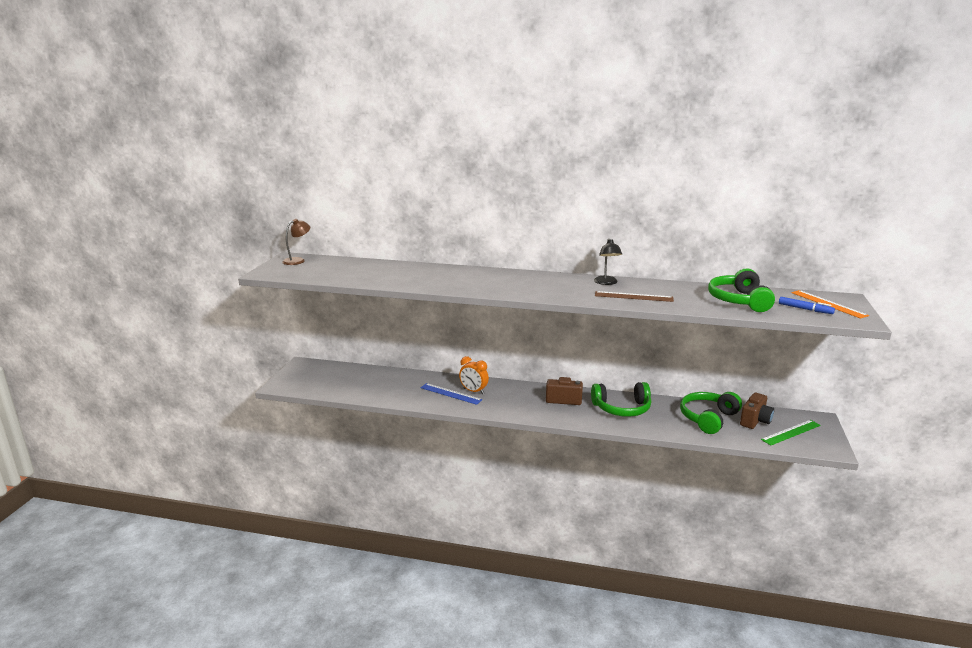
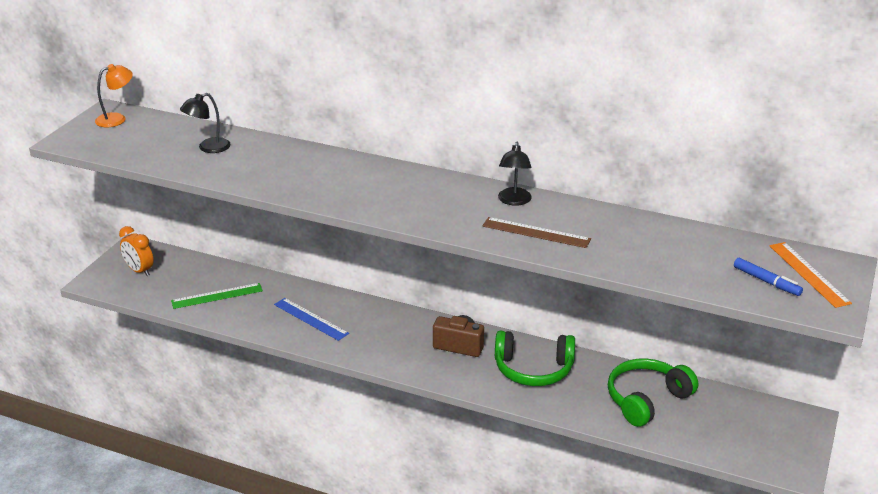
camera: 10 degrees right, 10 degrees up
(298, 260) = (117, 119): brown lamp -> orange lamp
(374, 270) = (208, 148): none -> black lamp
(473, 391) = (343, 318): orange clock -> orange clock (139, 271)
(739, 301) = (681, 255): green headphones -> none
(755, 421) = (712, 411): brown camera -> none
(791, 432) = (753, 436): green ruler -> green ruler (217, 296)

